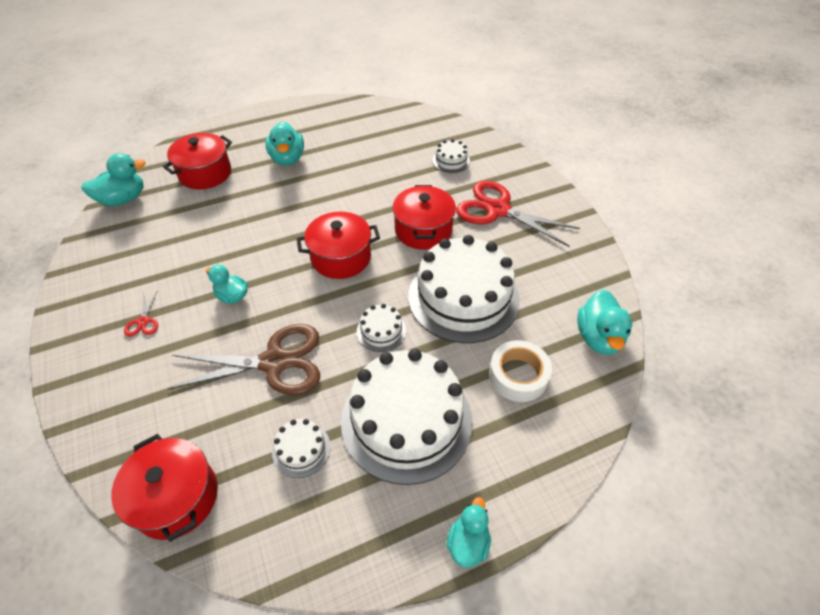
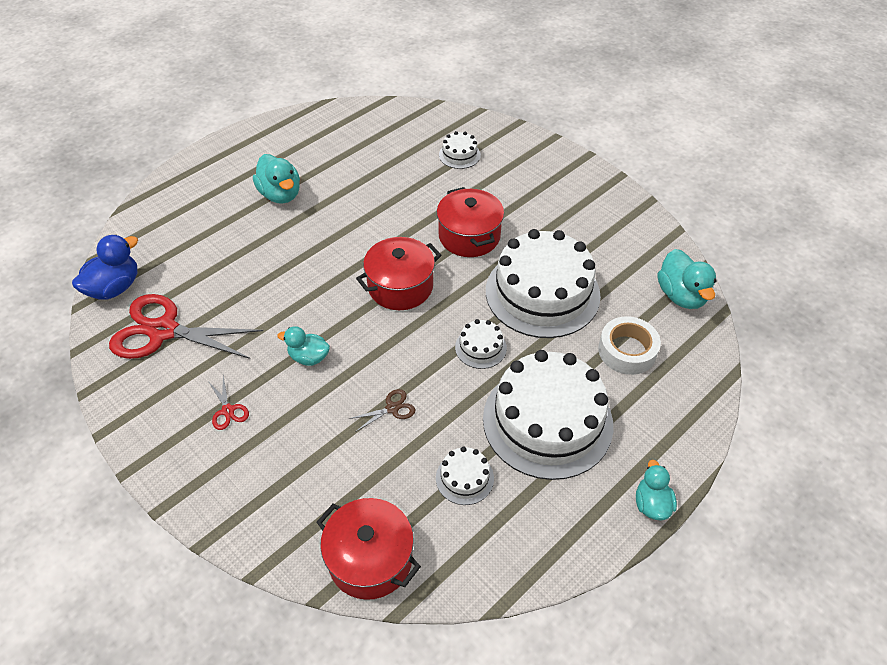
camera: 20 degrees left, 0 degrees up
(123, 199) = (114, 288): turquoise duck -> blue duck
(205, 173) = (194, 234): red pot -> none
(274, 362) = (392, 408): brown scissors -> brown scissors, size x0.41
(497, 210) = (532, 196): red scissors -> red scissors (163, 331)

